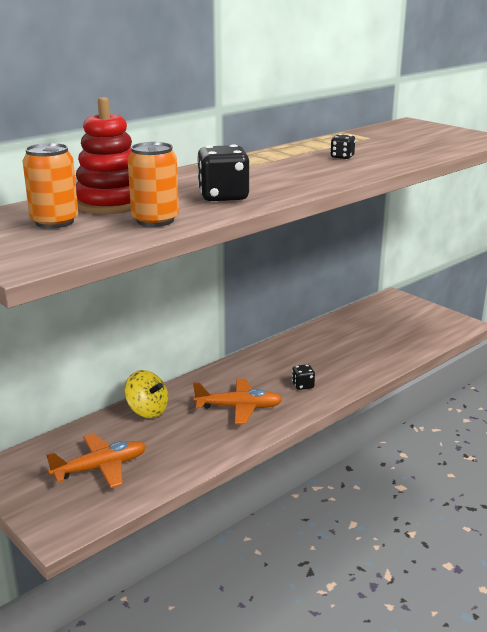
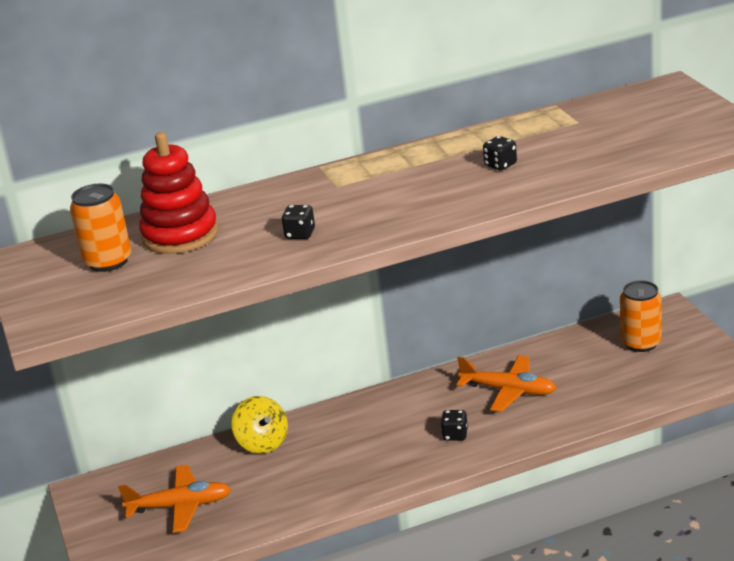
camera: 25 degrees right, 5 degrees up
(155, 220) = (202, 269): orange can -> orange can (641, 343)
(223, 197) = (300, 234): black dice -> black dice, size x0.52
(239, 408) = (363, 454): orange plane -> orange plane (509, 391)

